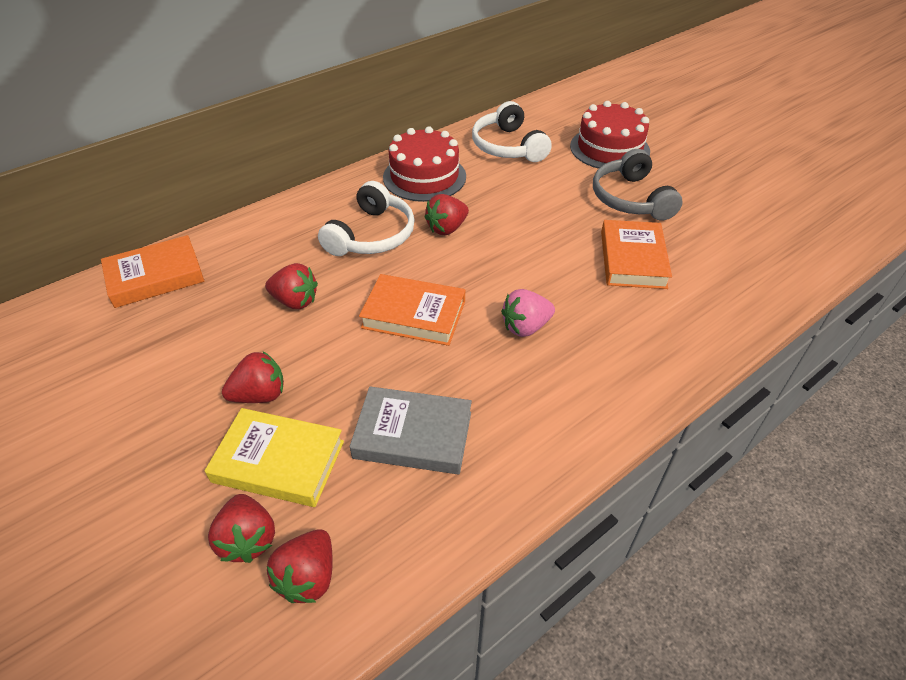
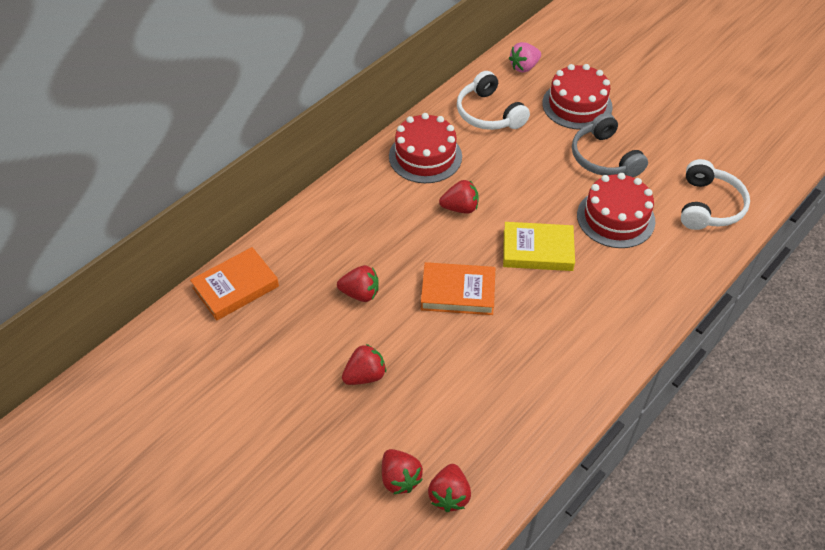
camera: 10 degrees left, 5 degrees up
(278, 461) = (399, 423): yellow book -> yellow book (537, 250)
(372, 235) = (400, 223): white headphones -> white headphones (709, 206)
(413, 435) = (487, 389): grey book -> none
(447, 228) = (460, 208): red strawberry -> red strawberry turned 135 degrees counterclockwise
(525, 327) = (546, 291): pink strawberry -> pink strawberry (524, 67)
(632, 259) = (615, 218): orange book -> red cake

